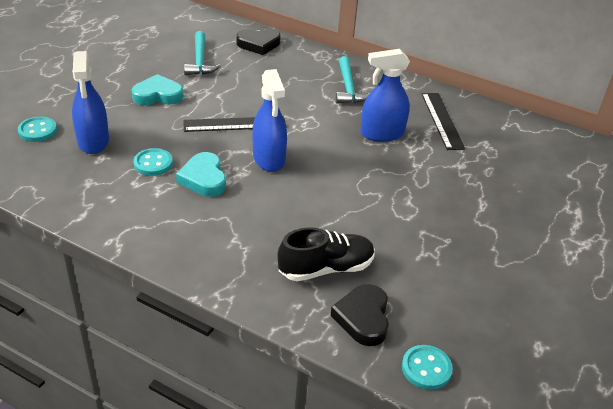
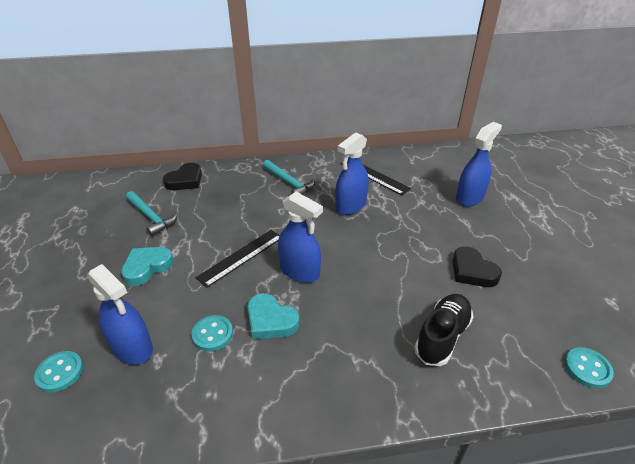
camera: 35 degrees left, 0 degrees up
(363, 318) = (510, 359): black heart -> black heart (472, 271)
(521, 187) = (469, 197): none -> blue spray bottle

